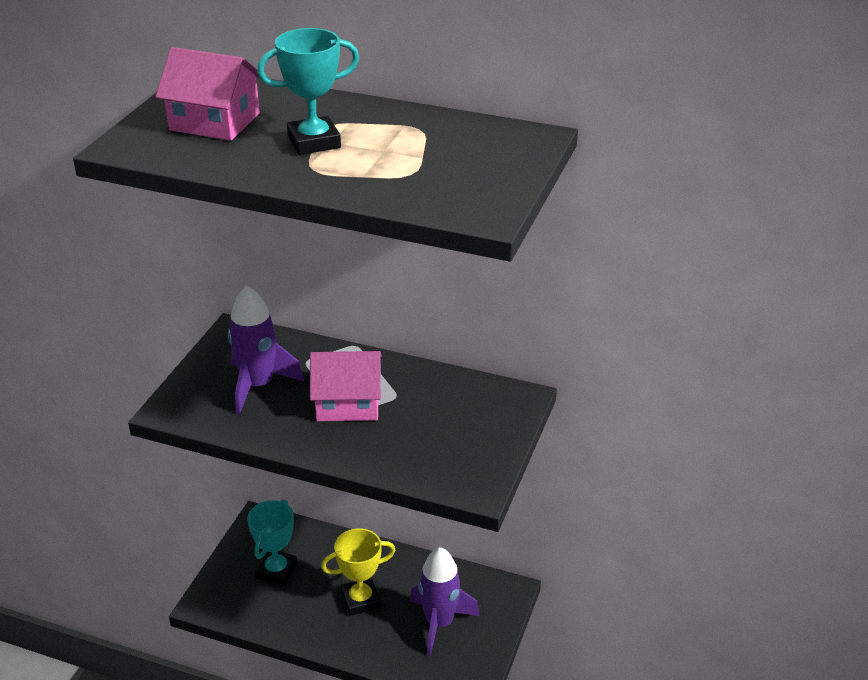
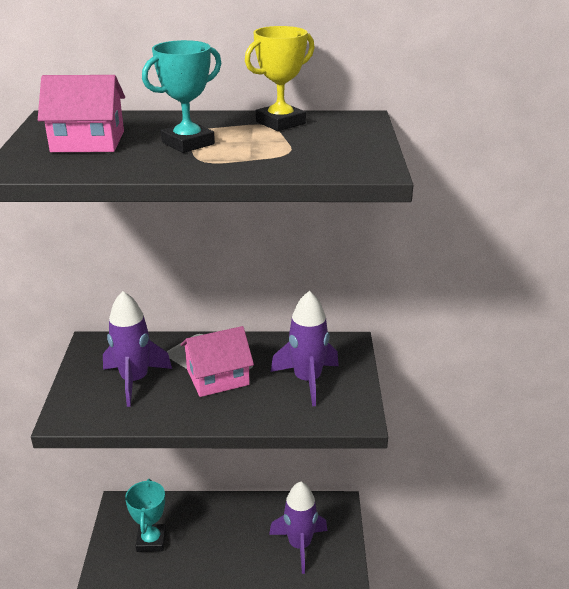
camera: 20 degrees left, 5 degrees down
(361, 600) = (230, 544): yellow trophy -> yellow trophy (280, 123)
(445, 430) = (307, 380): none -> purple rocket

